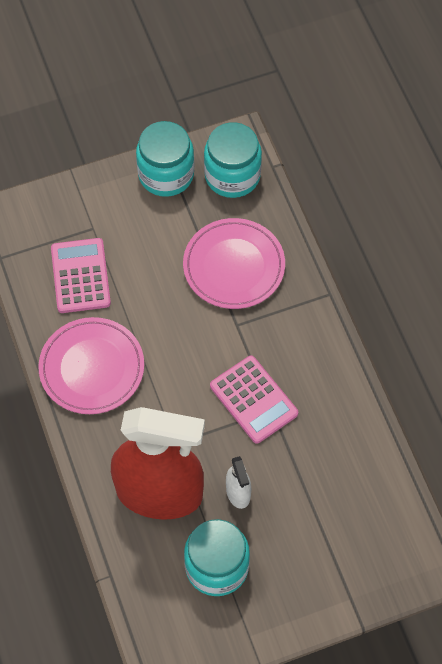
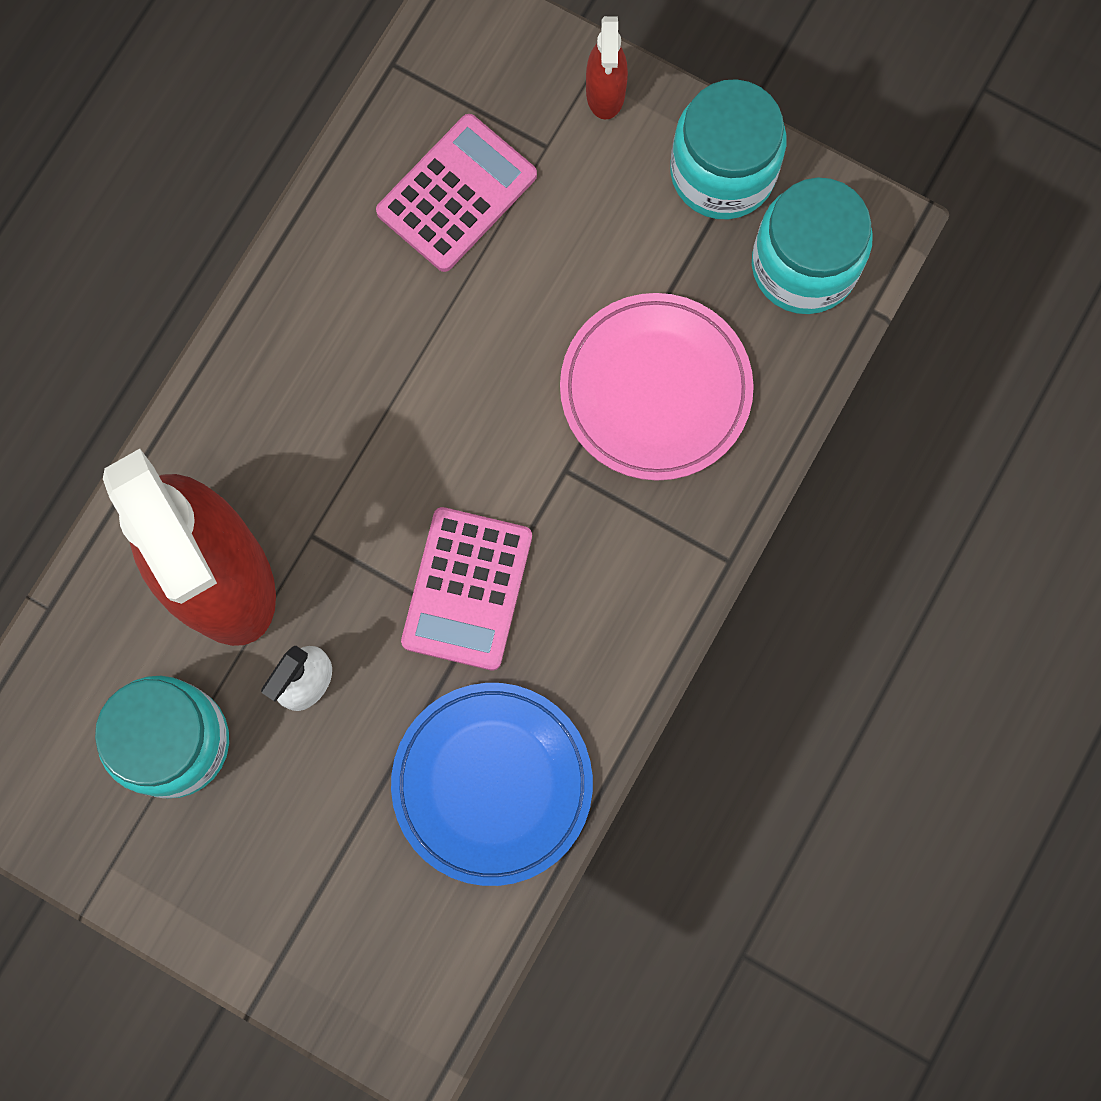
camera: 50 degrees right, 15 degrees up
(91, 190) = (605, 93): none -> red spray bottle
(92, 368) = (329, 328): pink plate -> none
(345, 453) = (492, 784): none -> blue plate

